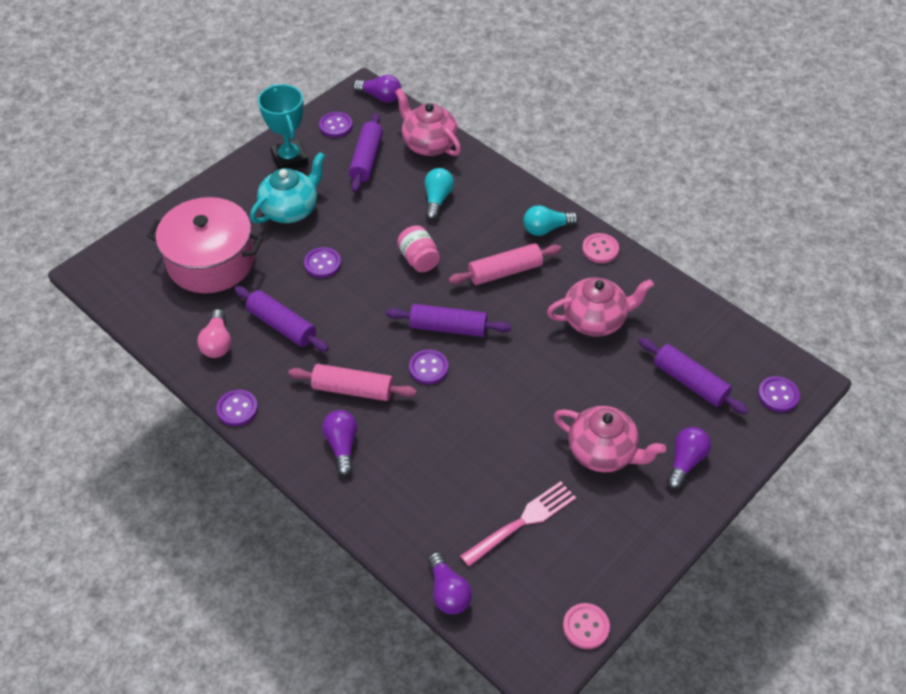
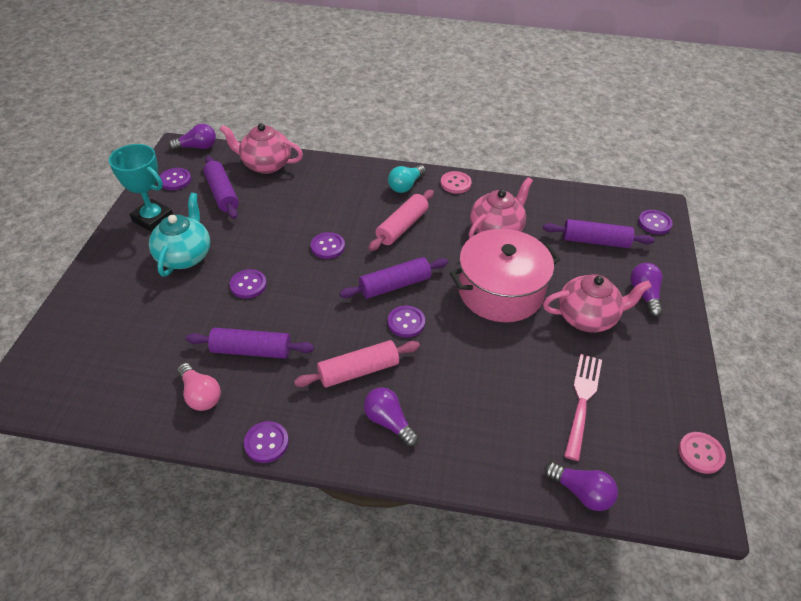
camera: 35 degrees left, 5 degrees down
(211, 261) = (139, 329): pink pot -> pink pot (500, 291)
(419, 259) = (328, 247): pink jar -> purple button
(437, 199) = (305, 199): turquoise light bulb -> none

